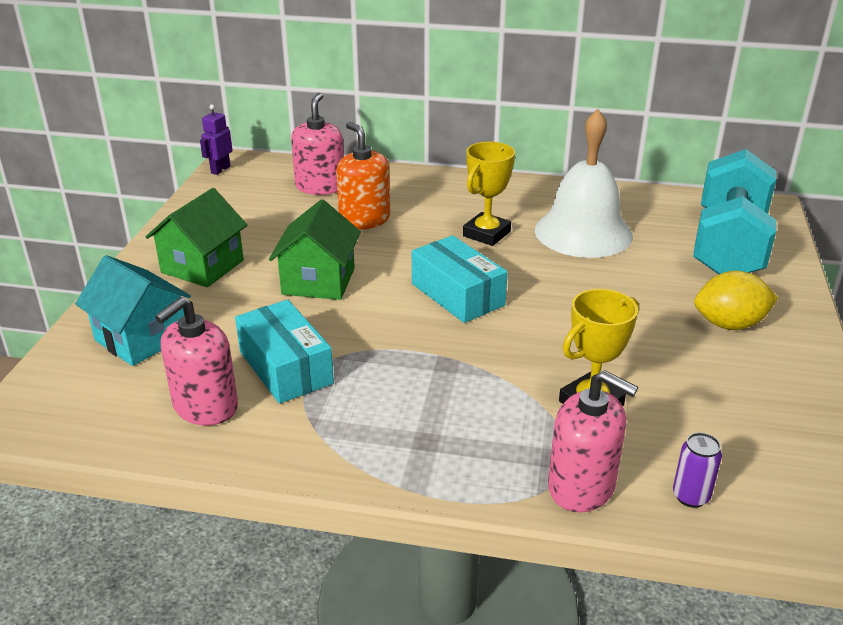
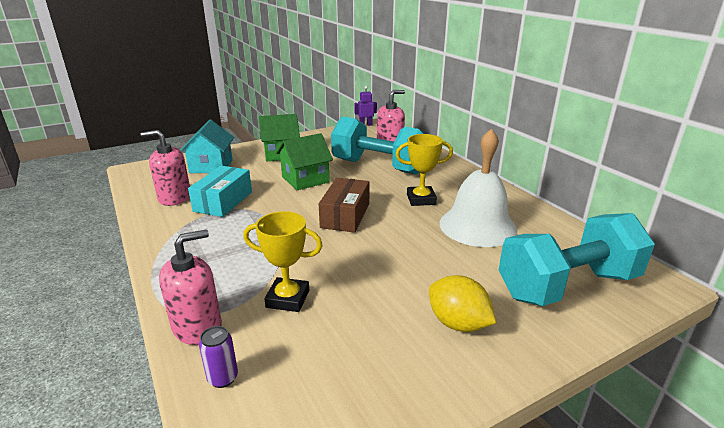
camera: 50 degrees right, 5 degrees down
(364, 220) = (378, 167): orange soap dispenser -> turquoise dumbbell
(457, 294) = (345, 215): turquoise box -> brown box
(581, 486) = (197, 327): pink soap dispenser -> pink soap dispenser turned 120 degrees counterclockwise

